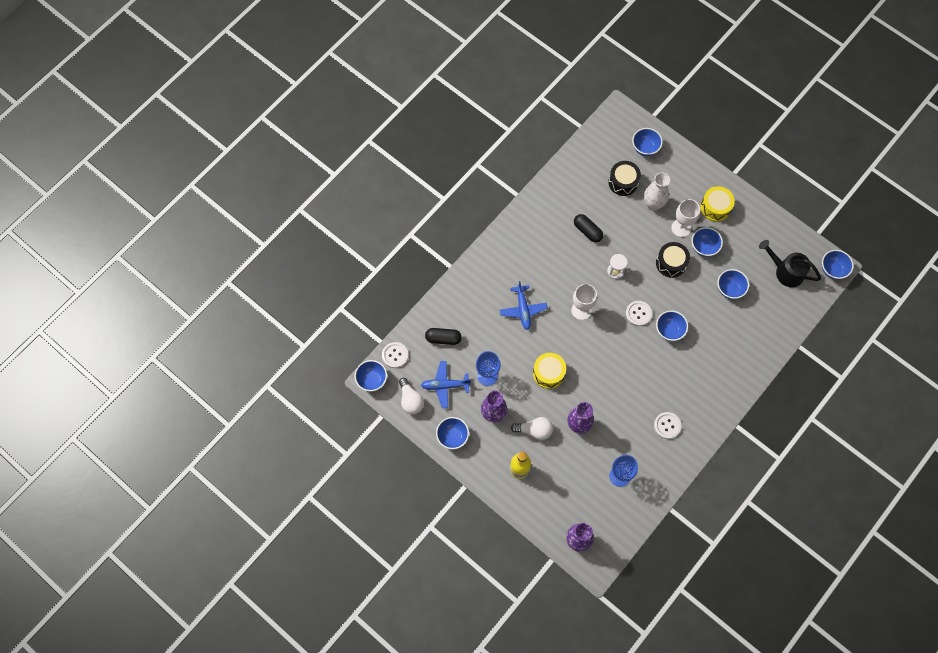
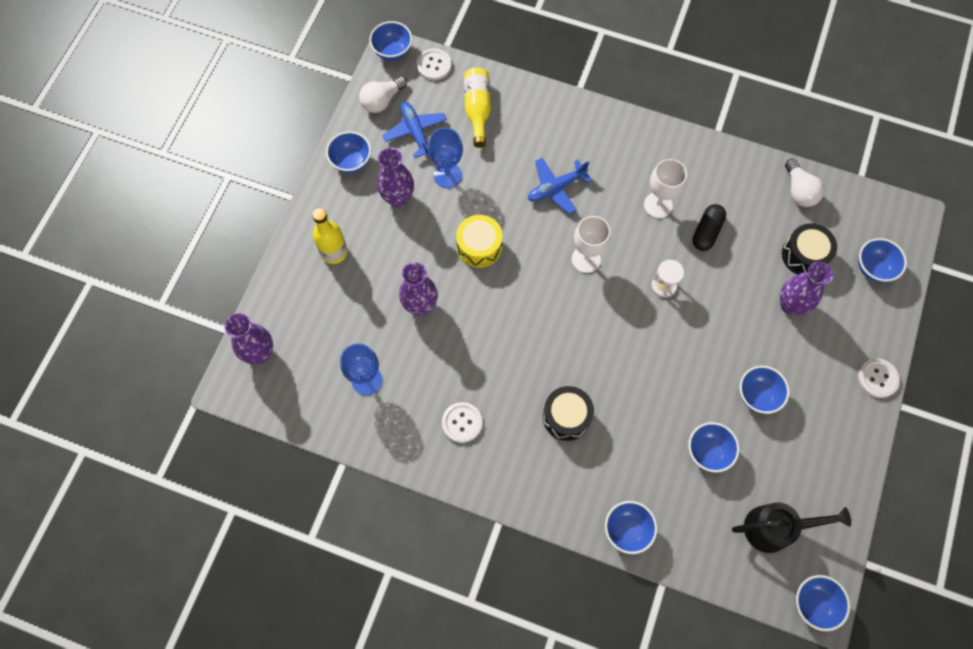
camera: 70 degrees right, 0 degrees up
(443, 338) = (477, 110): black capsule -> yellow bottle
(534, 430) = (393, 254): white light bulb -> white light bulb (799, 191)
(638, 313) = (613, 335): white button -> white button (877, 378)
(653, 204) = (790, 305): white vase -> purple vase
(669, 330) = (606, 384): blue bowl -> blue bowl (627, 530)
(671, 263) = (710, 356): black drum -> black drum (566, 417)
(681, 228) = (772, 354): white goblet -> white goblet (658, 205)
(715, 207) = (829, 393): yellow drum -> none
(785, 271) = (776, 528): black watering can -> black watering can turned 75 degrees clockwise

